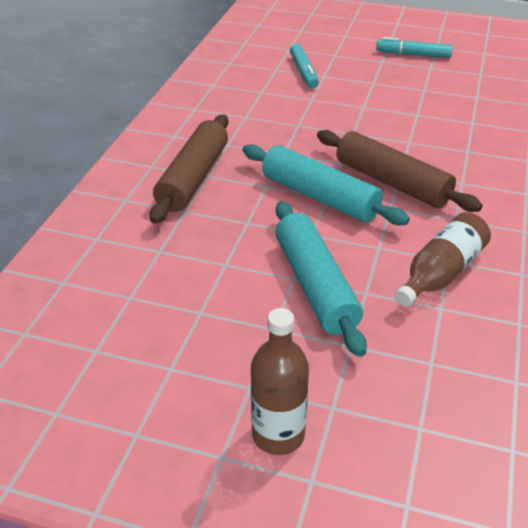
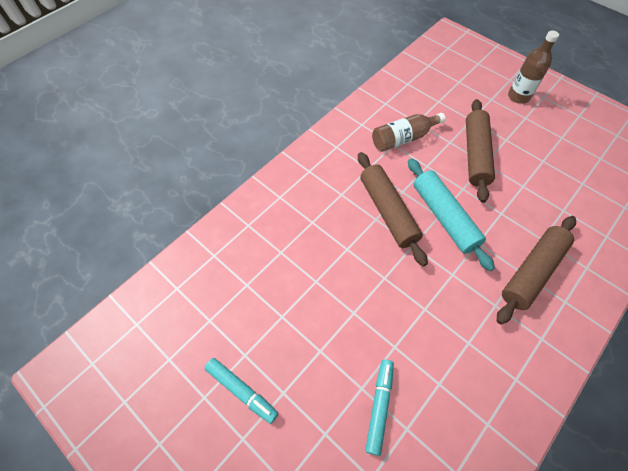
camera: 155 degrees left, 20 degrees up
(315, 285) = (475, 155): turquoise rolling pin -> brown rolling pin

